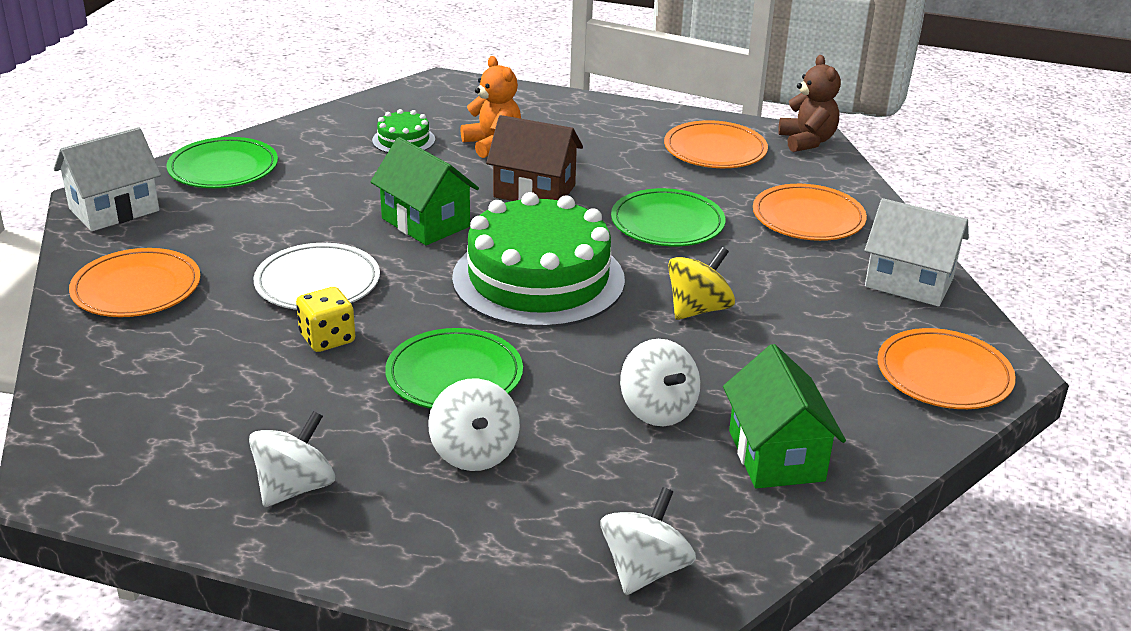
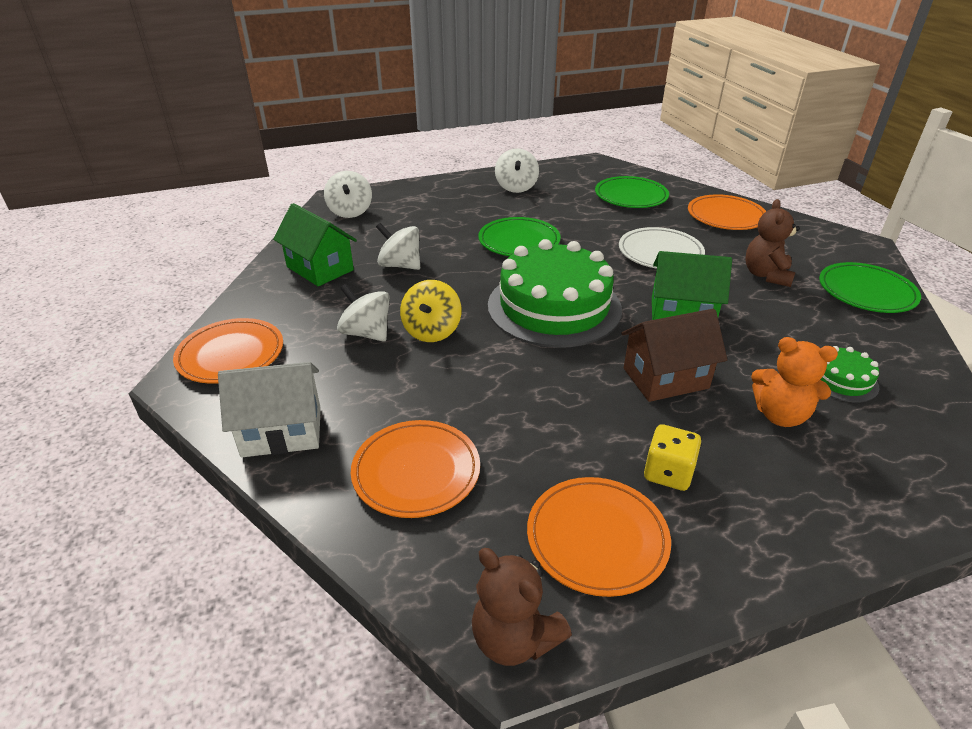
camera: 145 degrees right, 5 degrees up
(114, 210) = (837, 242): white house -> none
(270, 216) = (766, 275): none -> brown teddy bear
(327, 339) = (602, 232): yellow dice -> yellow dice (668, 473)
(474, 452) = (465, 219): white spinning top -> white spinning top (366, 333)
(667, 223) = (529, 397): green plate -> green plate (631, 196)

